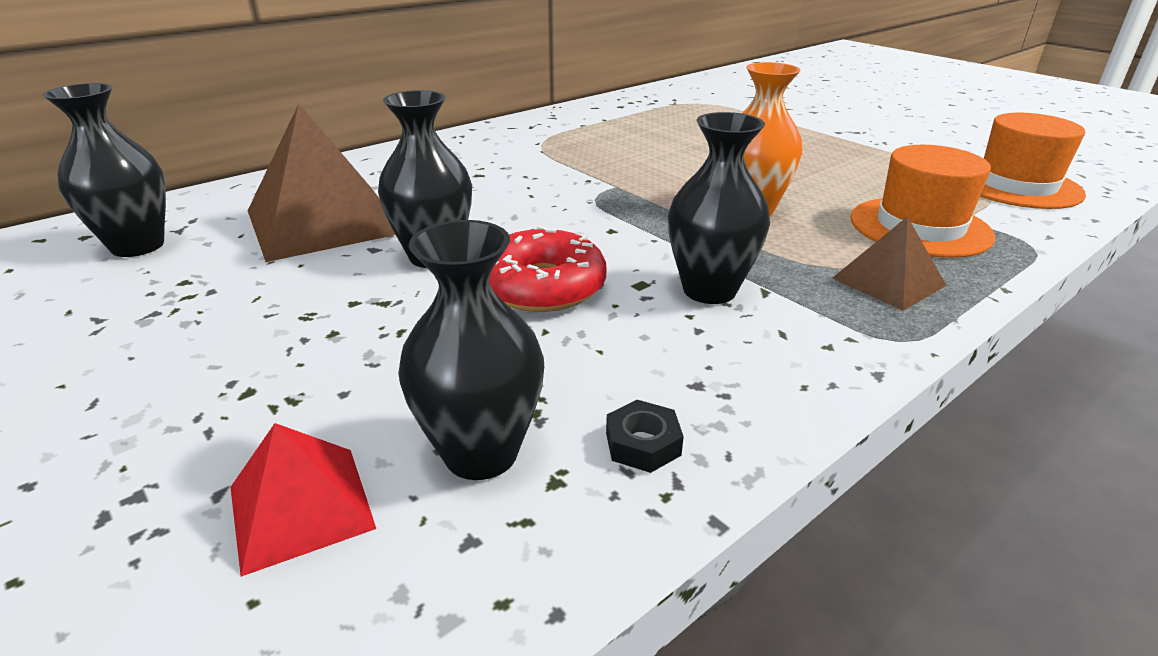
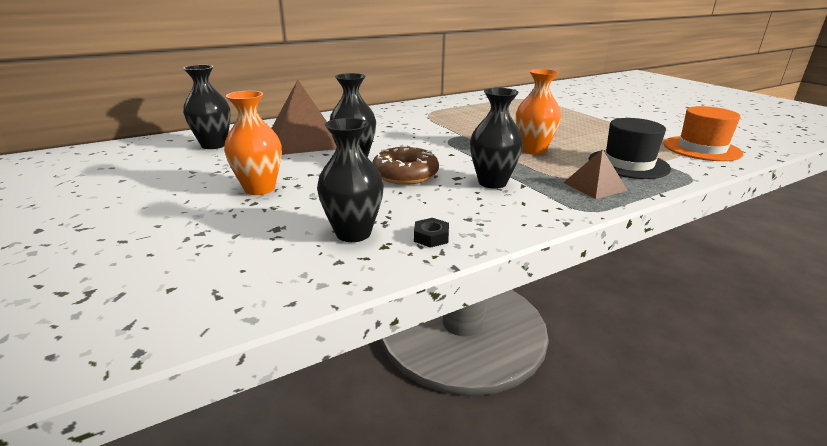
camera: 10 degrees right, 5 degrees down
(254, 352) = (260, 189): none -> orange vase
(301, 507) = (269, 243): red pyramid -> none
(542, 286) = (405, 174): red donut -> brown donut
(920, 227) = (628, 164): orange hat -> black hat

